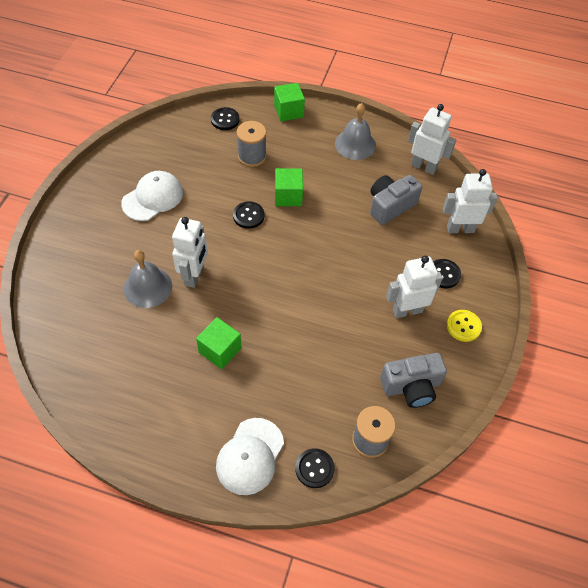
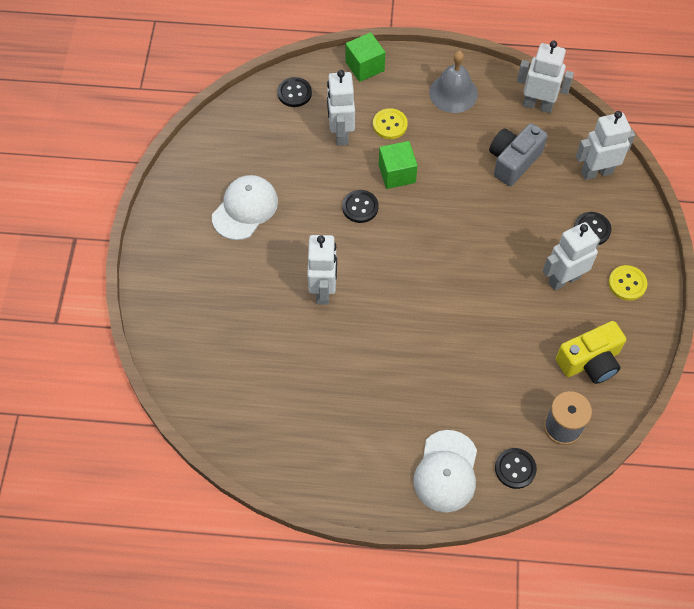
camera: 10 degrees left, 5 degrees up
(148, 287) = (277, 315): grey bell -> none
(220, 350) = (379, 367): green cube -> none
(252, 156) = (340, 133): grey spool -> white robot
(294, 158) = (390, 125): none -> yellow button
(411, 387) = (590, 361): grey camera -> yellow camera

